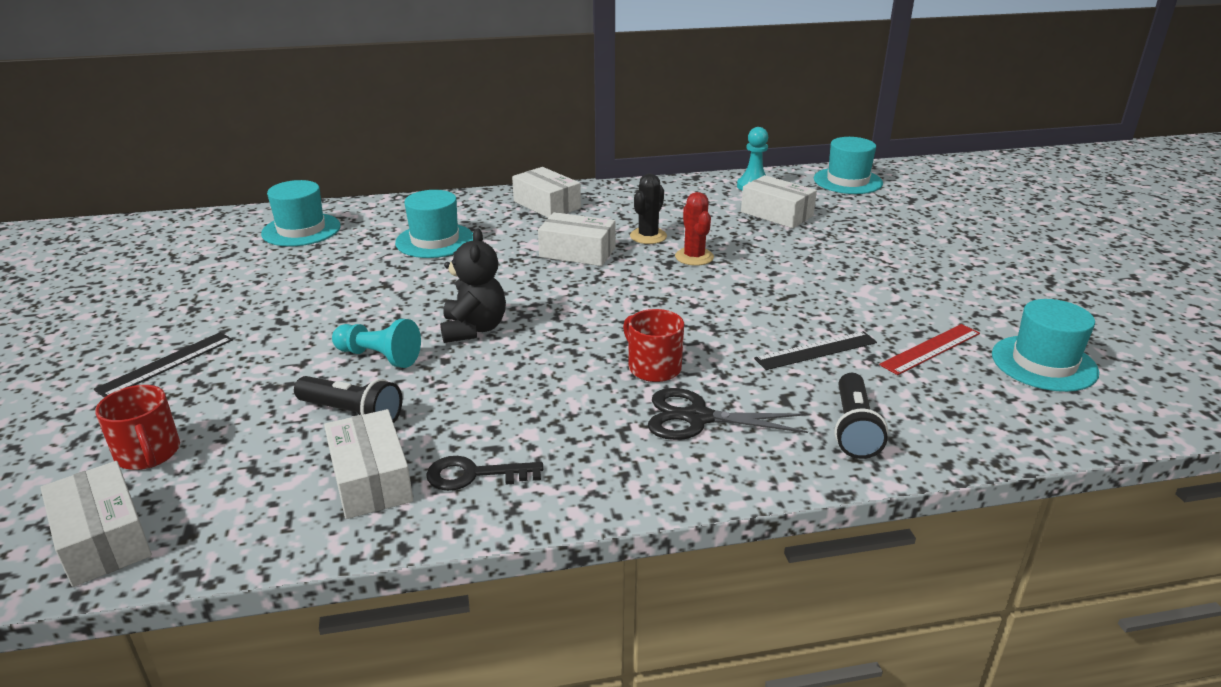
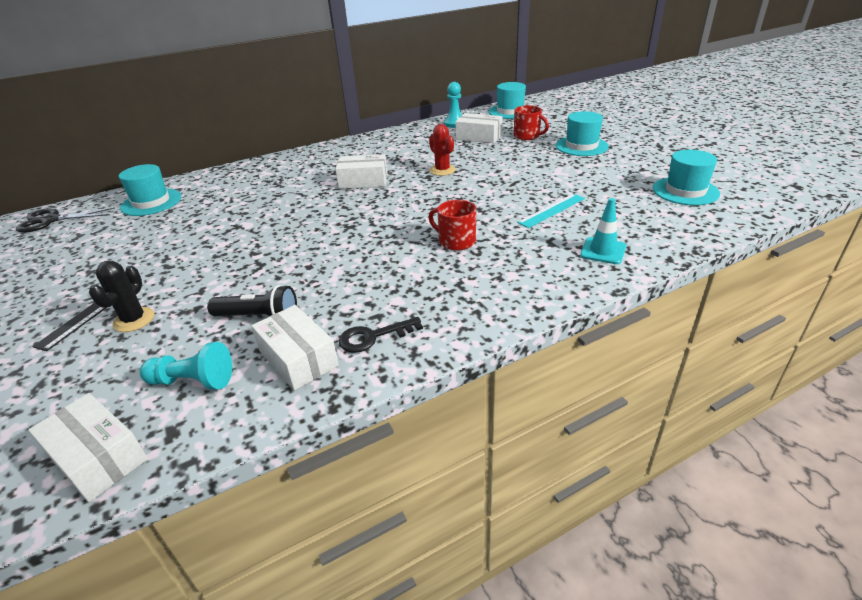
camera: 15 degrees left, 5 degrees up
(148, 453) = (105, 383): red mug -> red mug (527, 136)
(379, 357) = (258, 274): turquoise pawn -> turquoise pawn (193, 381)
(435, 241) = (258, 191): turquoise hat -> turquoise hat (581, 146)
(474, 329) = (318, 242): black teddy bear -> none
(547, 205) = (325, 156): white box -> none
(648, 236) = (405, 163): black cactus -> black cactus (134, 320)
(697, 418) = (503, 266): black scissors -> black scissors (51, 220)
(816, 350) = (551, 210): black ruler -> turquoise ruler
(854, 429) = (603, 251): black flashlight -> turquoise traffic cone
(931, 349) = (618, 196): red ruler -> none

